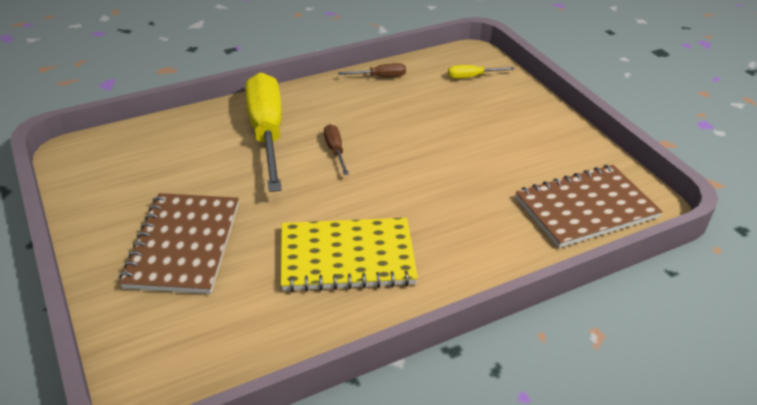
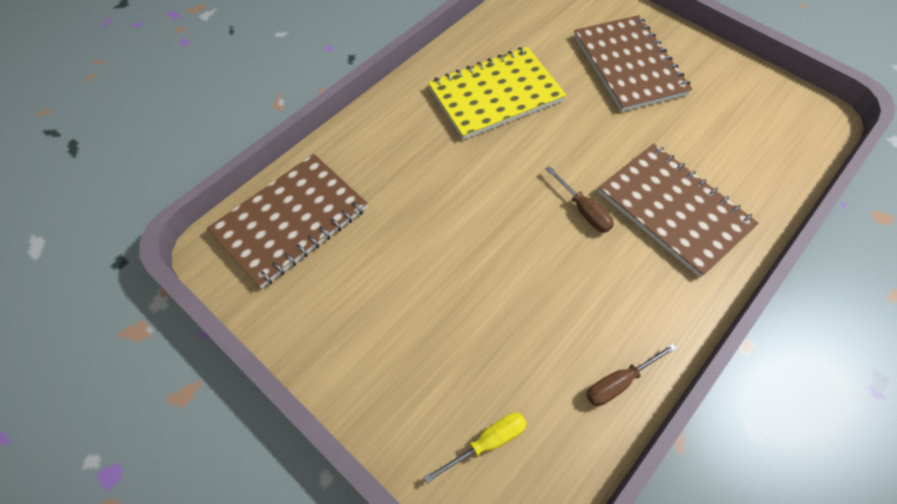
camera: 160 degrees right, 20 degrees up
(267, 133) = (673, 210): yellow screwdriver -> brown notebook

